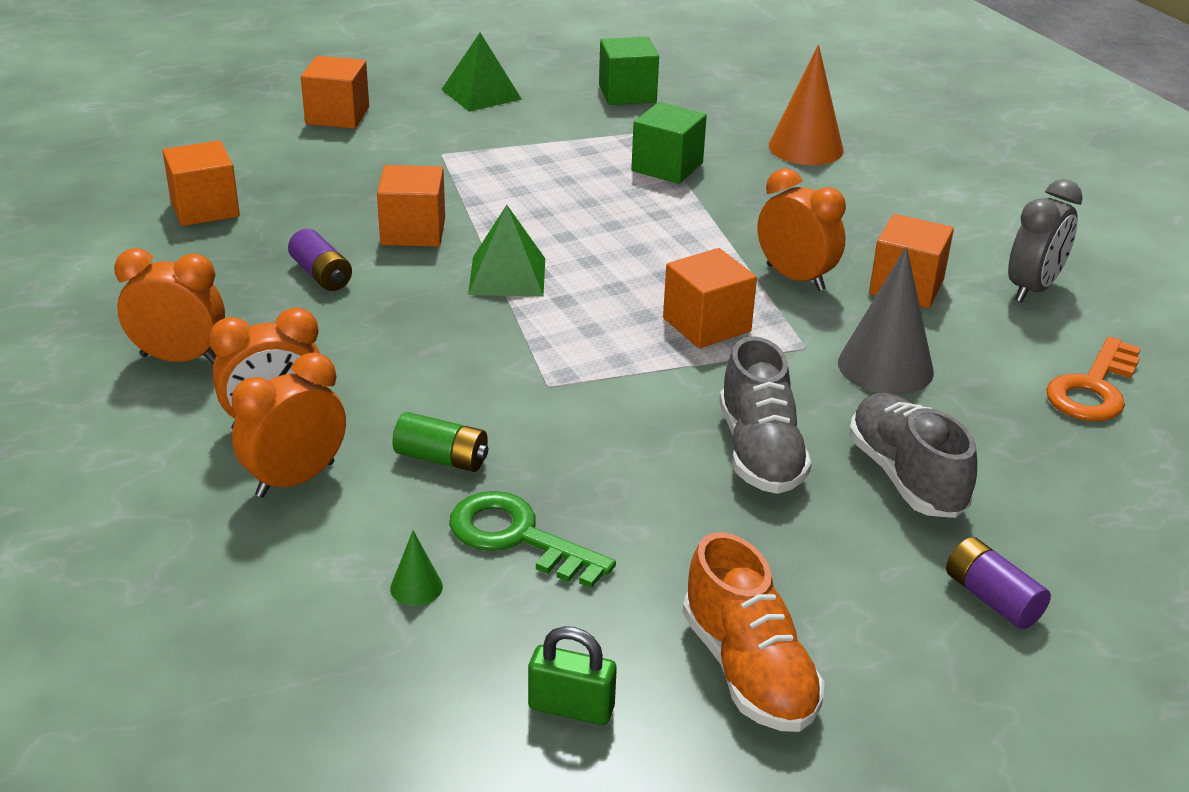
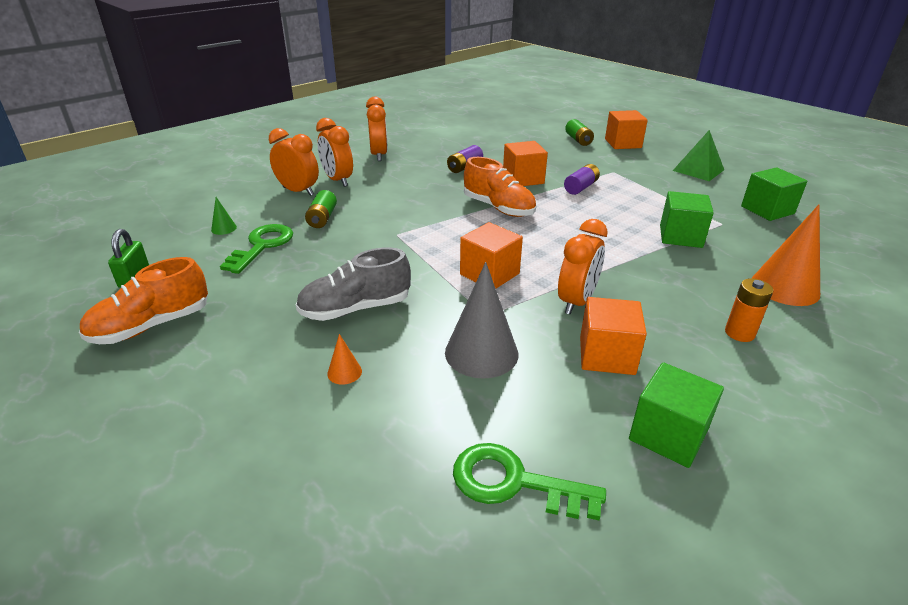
camera: 75 degrees right, 0 degrees up
(205, 209) = (502, 136): orange cube -> none
(289, 146) = (578, 140): none -> green battery
(507, 276) = (498, 208): green pyramid -> orange shoe
(883, 201) = (739, 333): none -> orange battery
(906, 477) = (344, 372): grey shoe -> orange cone
(992, 599) = (209, 423): purple battery -> purple battery (581, 187)
(1033, 289) = (668, 434): grey clock -> green cube
(1093, 389) = (513, 483): orange key -> green key

